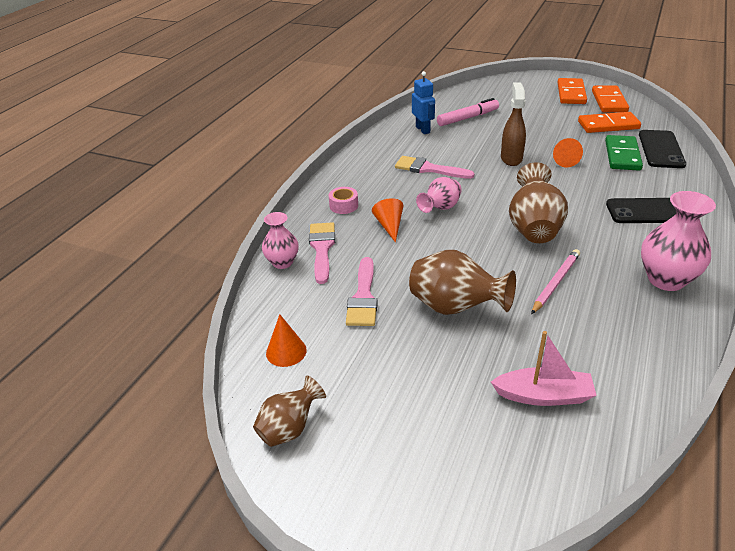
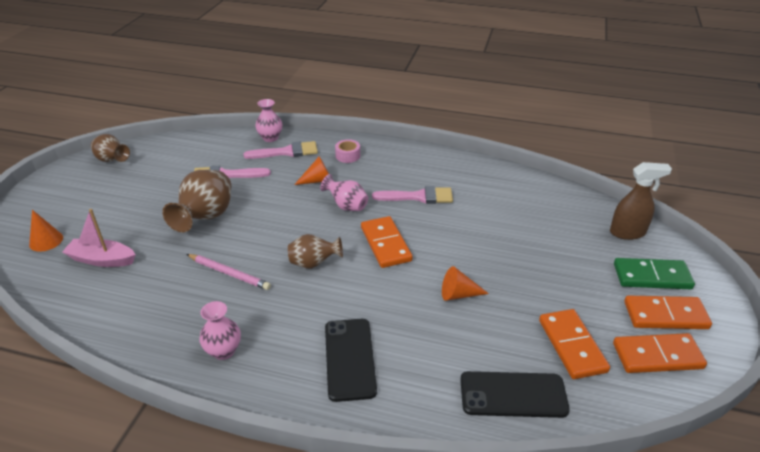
camera: 80 degrees right, 0 degrees up
(286, 351) = (176, 151): orange cone -> orange cone (46, 241)
(423, 129) = (502, 189): blue robot -> none
(429, 169) = (418, 197): pink brush -> pink brush turned 75 degrees clockwise
(468, 118) = (543, 220): pink marker -> none
(502, 189) = (386, 244): none -> orange domino
(511, 158) = (453, 252): brown spray bottle -> brown spray bottle (627, 232)
(534, 229) = (314, 263): brown vase -> brown vase, size x0.62
(543, 395) = (102, 259): pink boat -> pink boat turned 105 degrees clockwise
(622, 155) = (484, 350): green domino -> green domino (652, 276)
(666, 279) = (223, 351): pink vase -> pink vase, size x0.62

